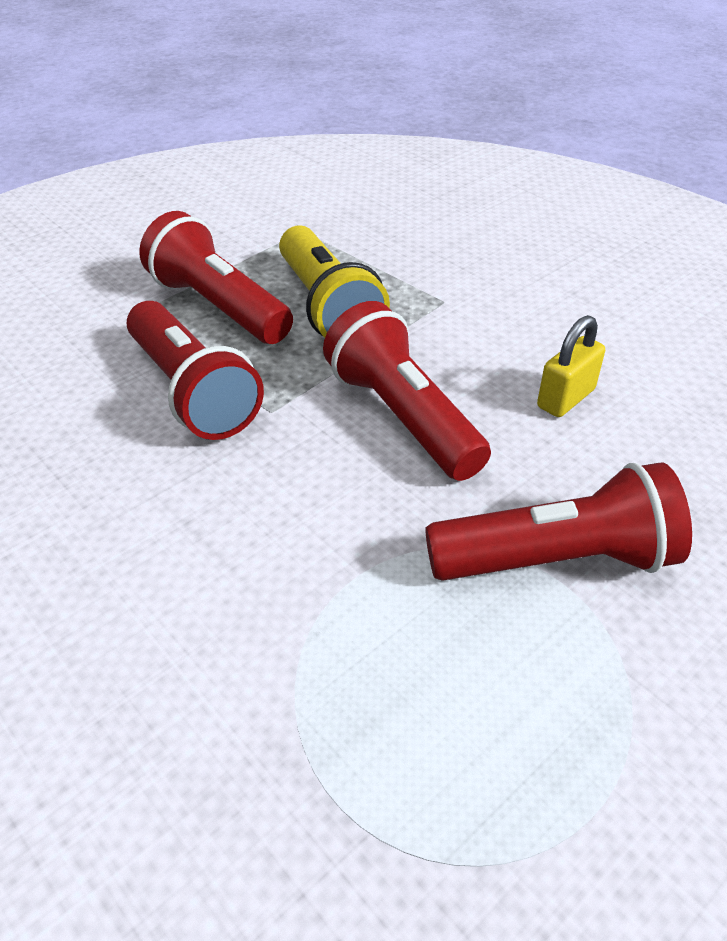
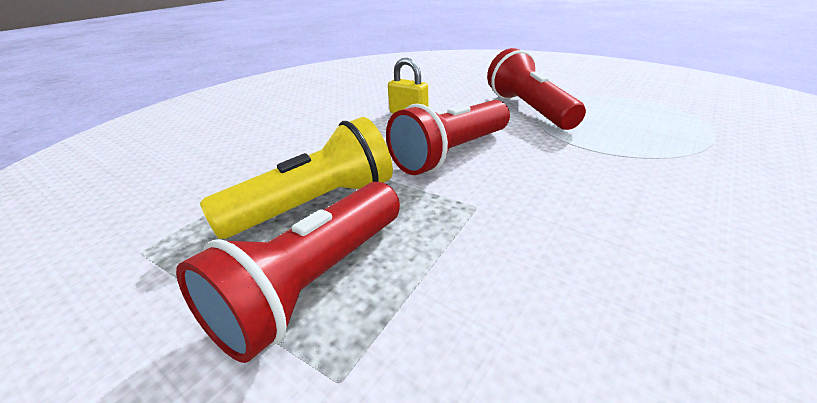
camera: 100 degrees left, 10 degrees down
(192, 392) = (478, 259): red flashlight -> none

